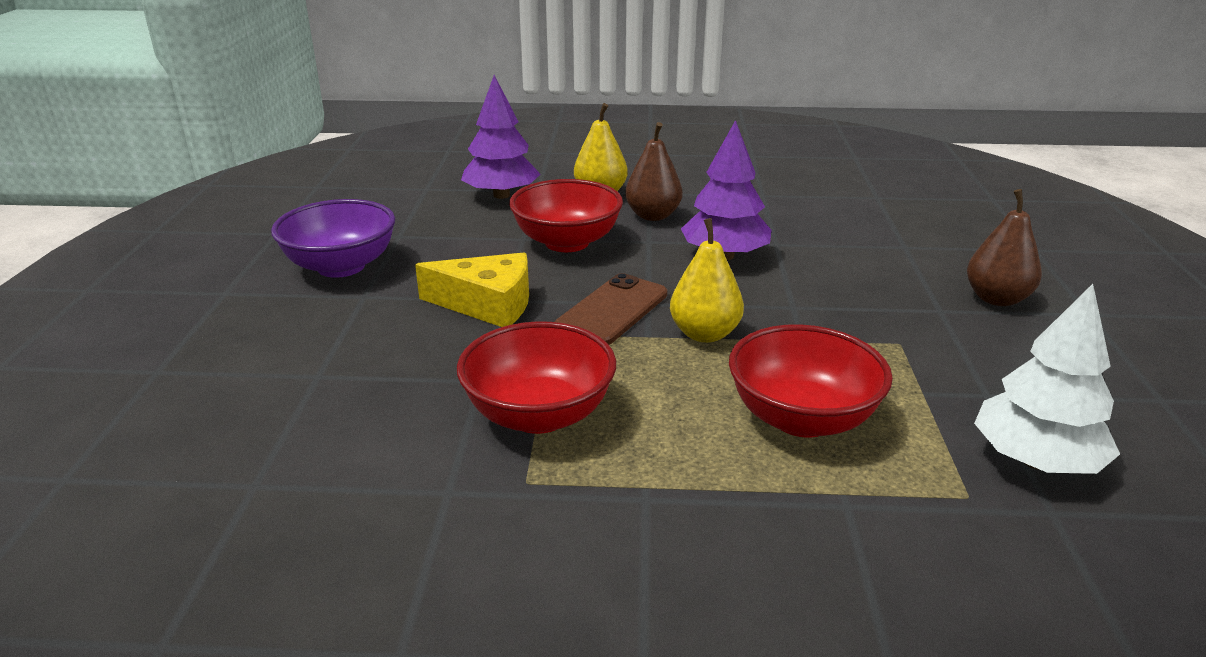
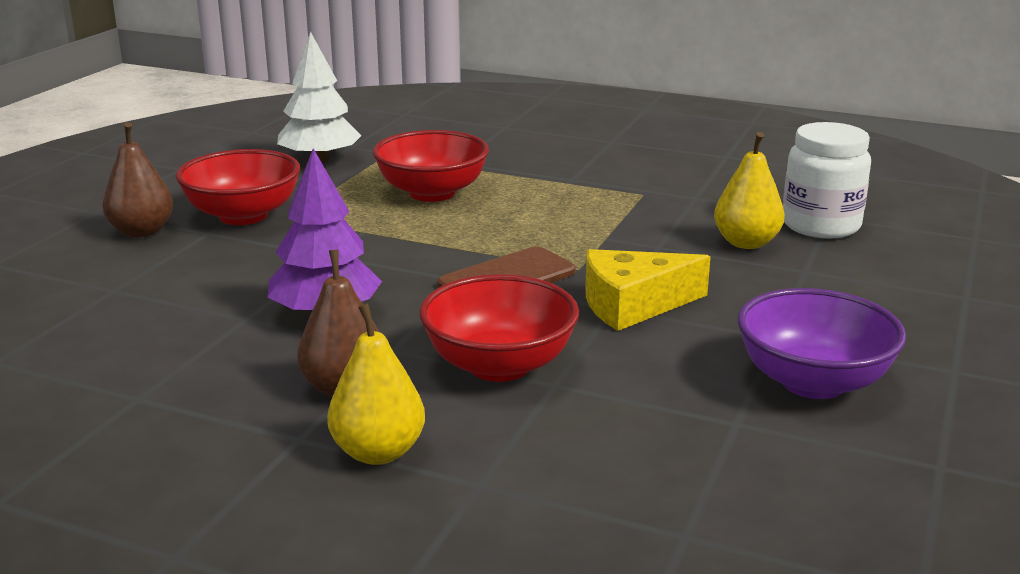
camera: 160 degrees left, 5 degrees down
(273, 460) = (821, 225): none -> white jar
(488, 304) = (633, 304): yellow cheese -> yellow cheese turned 45 degrees counterclockwise
(501, 195) = (548, 483): purple tree -> none
(539, 414) = (619, 220): red bowl -> red bowl (243, 216)
(704, 334) = (440, 247): yellow pear -> yellow pear (746, 243)

